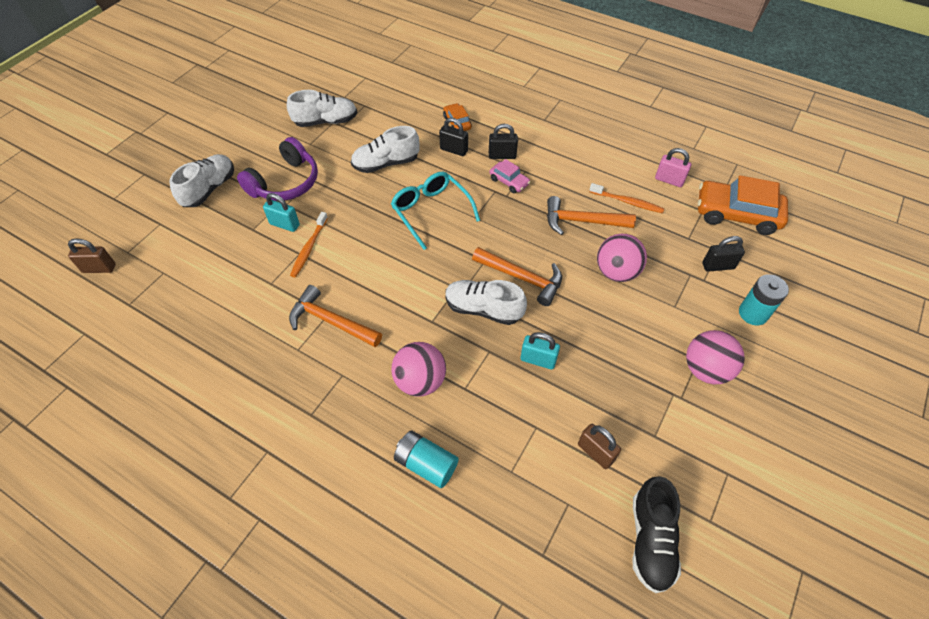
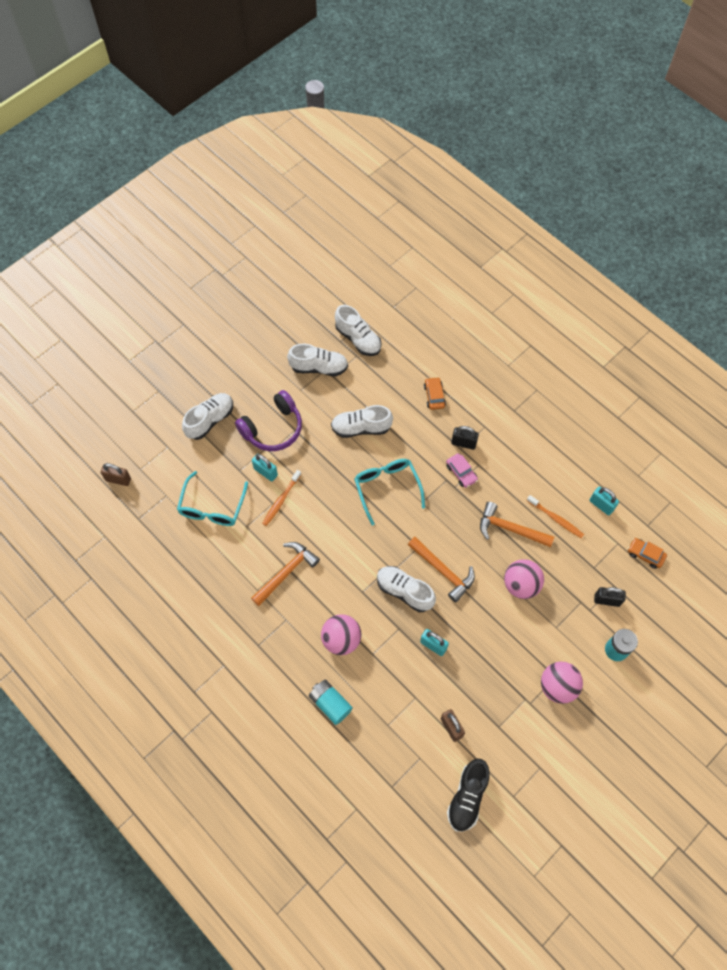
camera: 15 degrees right, 10 degrees up
(224, 272) = (212, 507): none -> turquoise glasses
(331, 321) = (286, 572): orange hammer -> orange hammer turned 90 degrees clockwise
(362, 92) = (358, 339): none -> white shoe
(454, 150) = (423, 427): black padlock -> none
(669, 180) = (601, 505): pink padlock -> turquoise padlock
(736, 214) = (645, 555): orange car -> orange car, size x0.50

